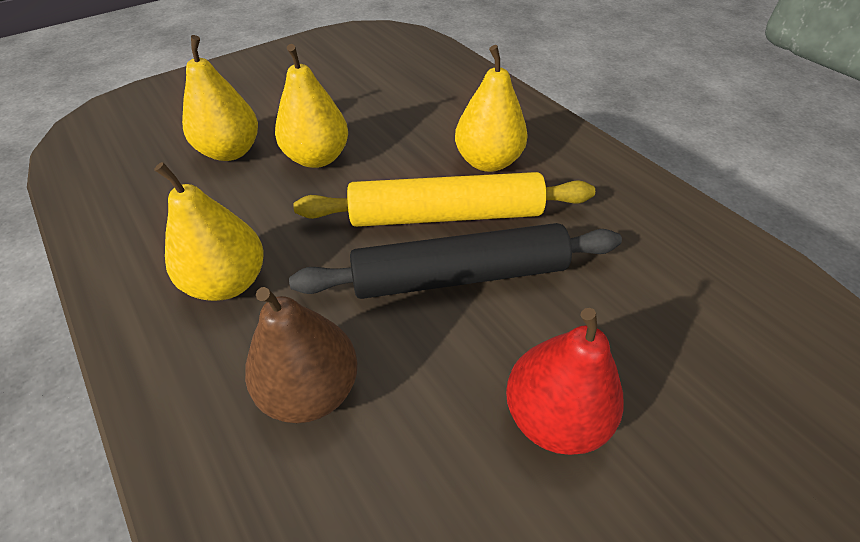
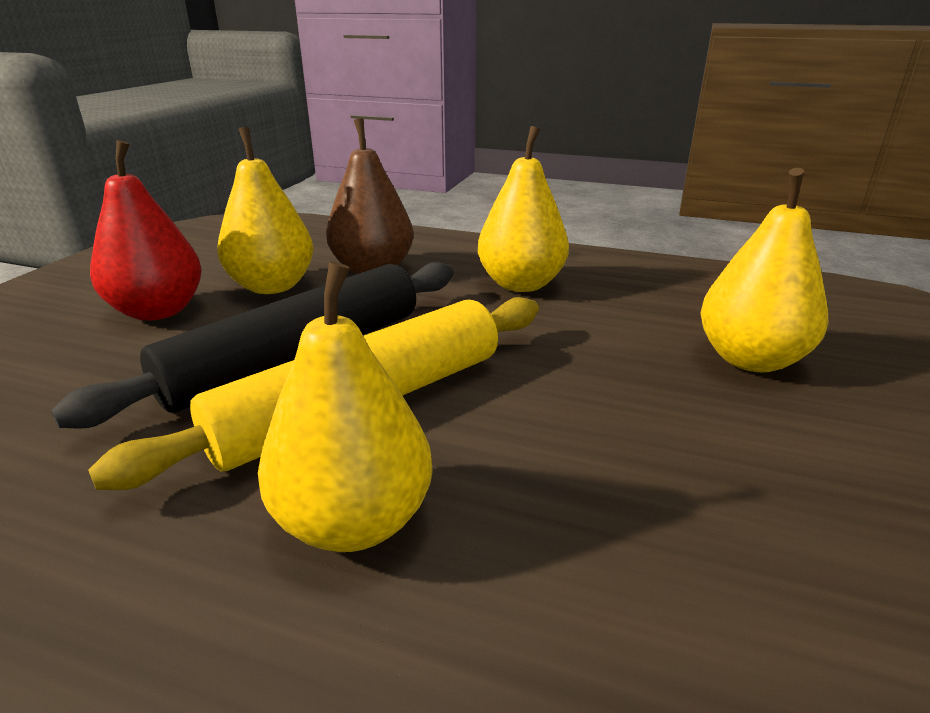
camera: 145 degrees right, 20 degrees down
(317, 158) = (637, 398): yellow pear -> yellow pear (272, 286)

